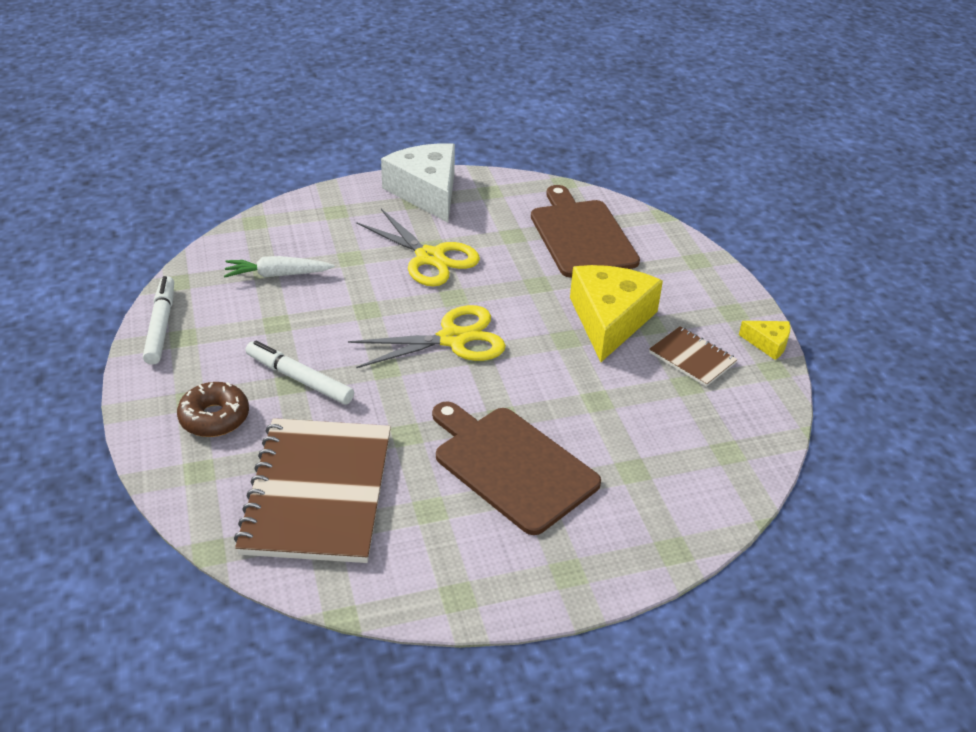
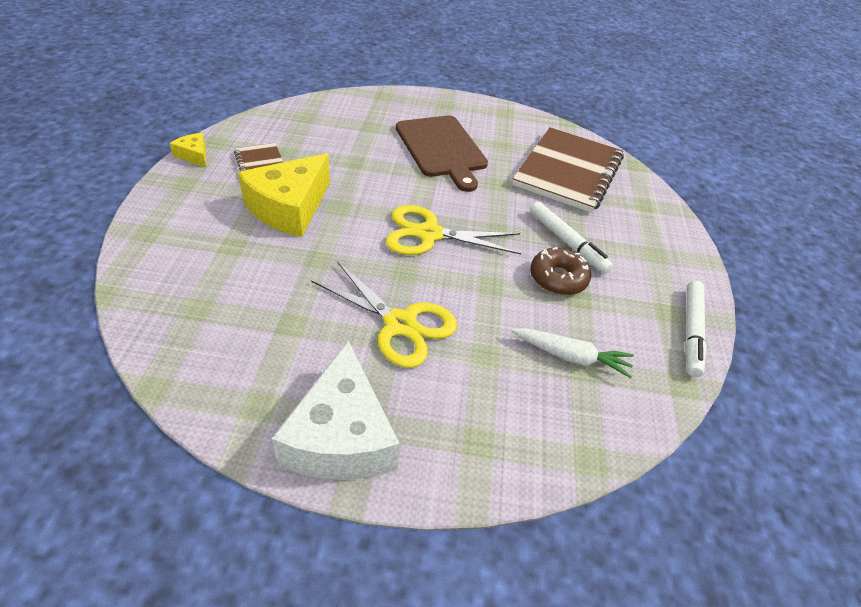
camera: 160 degrees left, 5 degrees up
(214, 417) = (636, 234): brown donut -> brown donut (558, 278)
(430, 257) = (400, 324): yellow scissors -> yellow scissors turned 150 degrees clockwise
(581, 235) = (221, 297): brown cutting board -> none

